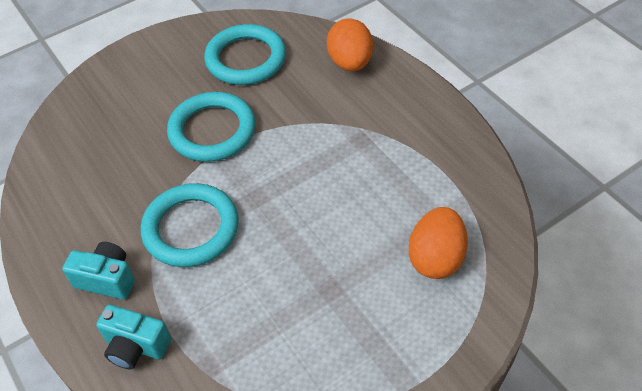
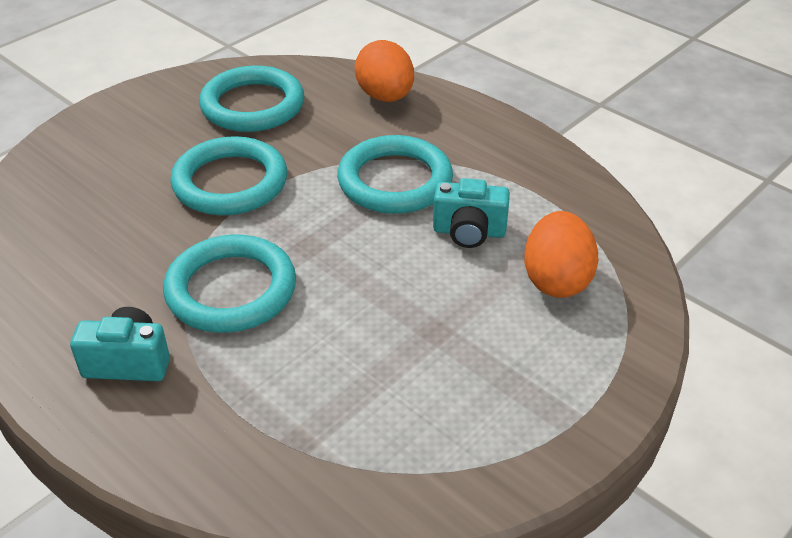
camera: 15 degrees left, 10 degrees down
(136, 346) = (191, 434): turquoise camera -> turquoise camera (469, 232)
(336, 146) = (395, 181): none -> turquoise ring

